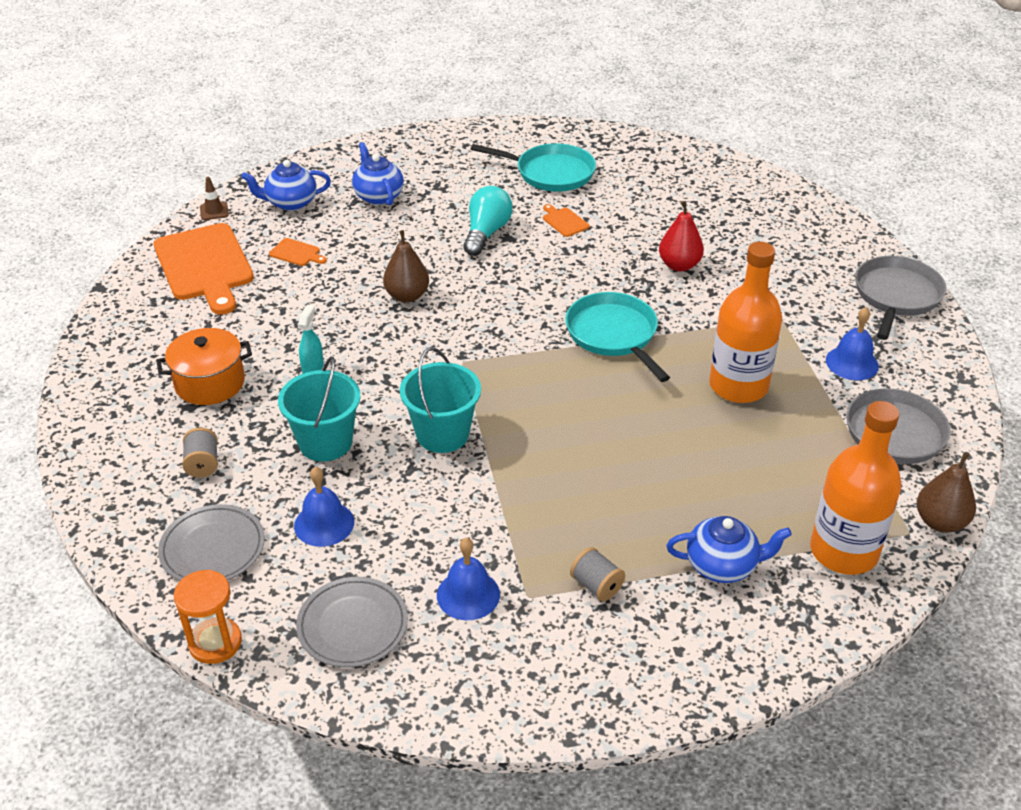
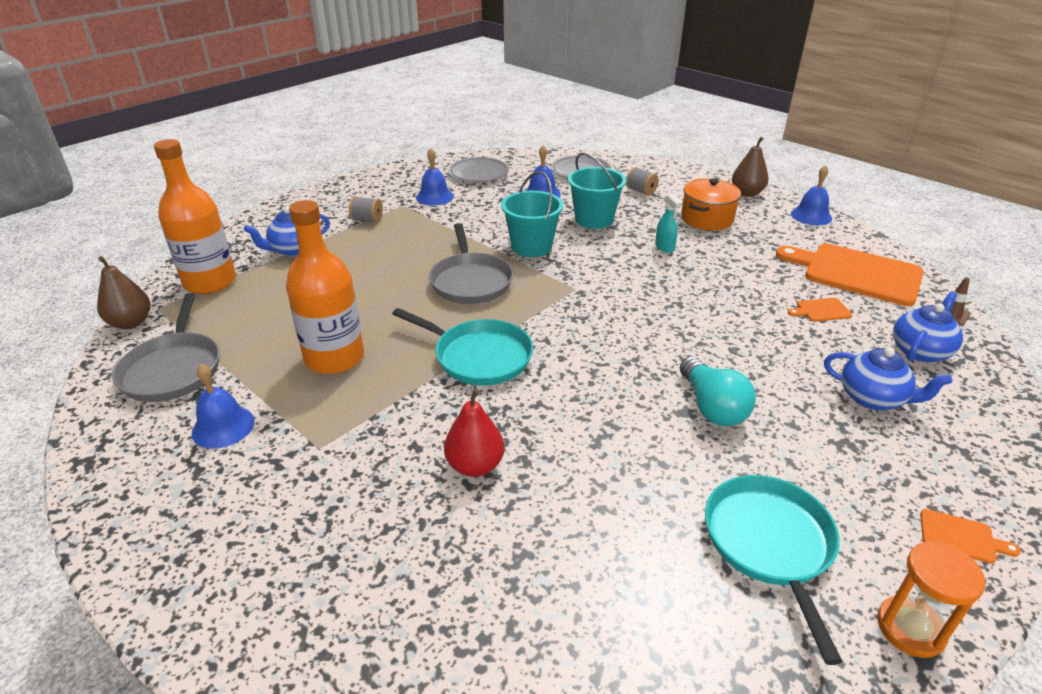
camera: 145 degrees right, 5 degrees down
(106, 336) = (811, 216): none -> blue bell
(215, 642) = (531, 153): orange hourglass -> orange hourglass (910, 628)
(407, 296) = (683, 315): brown pear -> brown pear (747, 193)
(551, 173) = (769, 543): turquoise pan -> turquoise pan turned 105 degrees clockwise
(564, 221) = (658, 465): orange cutting board -> orange cutting board (961, 537)
(896, 296) = (171, 552): grey pan -> grey pan (470, 281)

